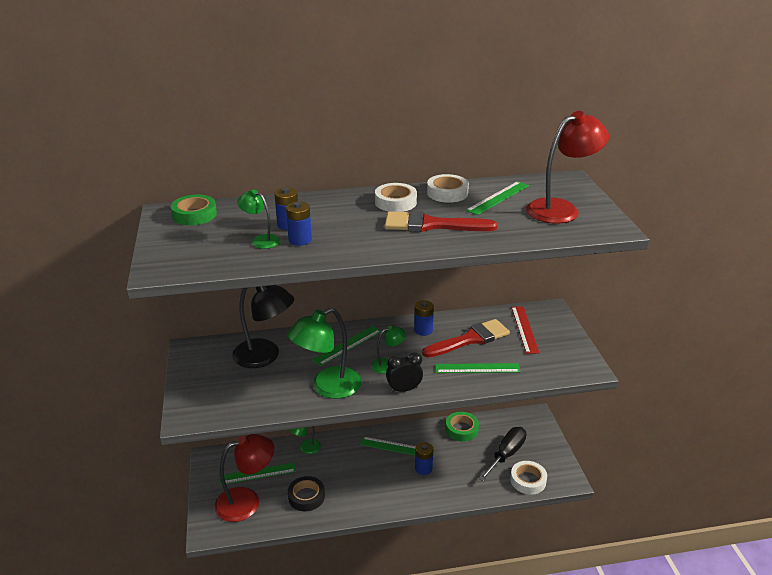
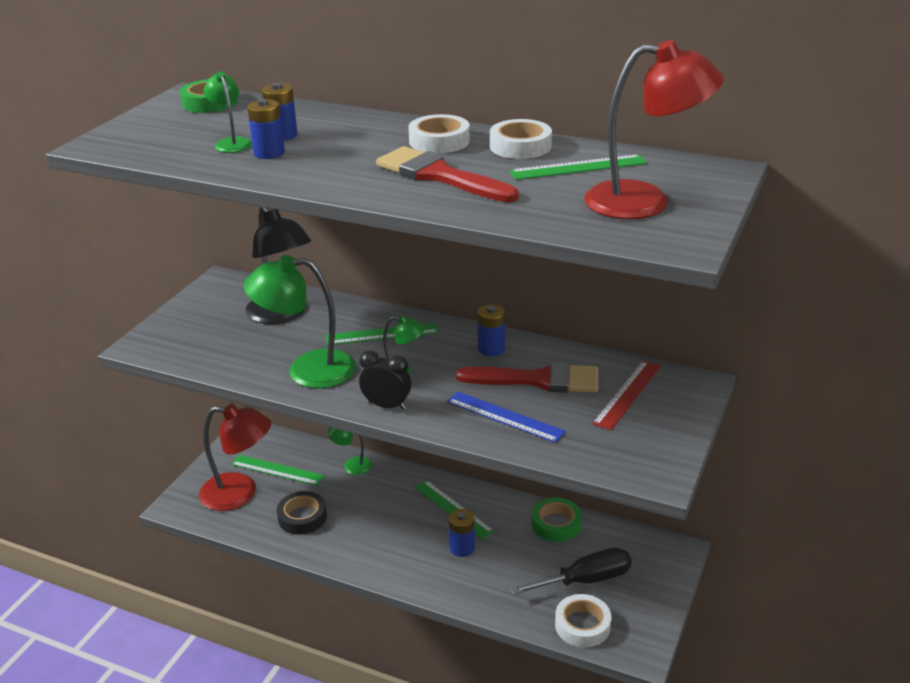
camera: 35 degrees right, 0 degrees up
(477, 368) = (505, 416): green ruler -> blue ruler

